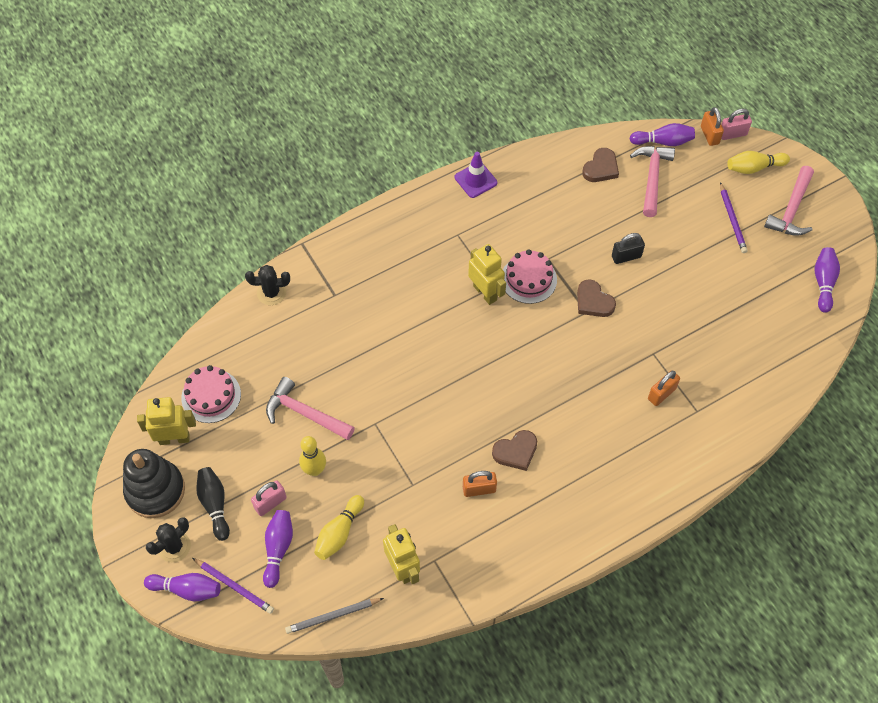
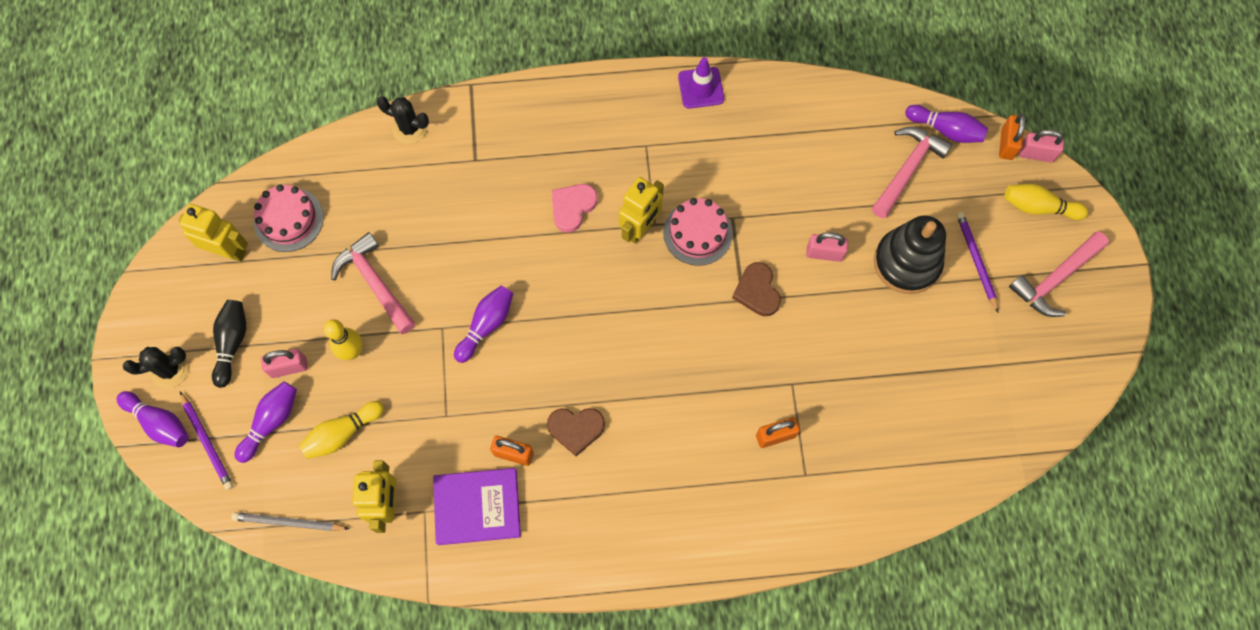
camera: 25 degrees right, 10 degrees up
(155, 490) = (181, 300): black stacking toy -> black stacking toy (906, 263)
(427, 299) = (572, 207): none -> pink heart
(472, 539) = (477, 507): none -> purple book
(485, 293) = (640, 228): yellow robot -> yellow robot turned 45 degrees clockwise
(601, 168) = (853, 132): brown heart -> none
(626, 256) = (824, 253): black padlock -> pink padlock
(732, 219) = (976, 261): purple pencil -> purple pencil turned 150 degrees clockwise
(823, 283) = (1043, 386): purple bowling pin -> purple bowling pin (486, 325)

